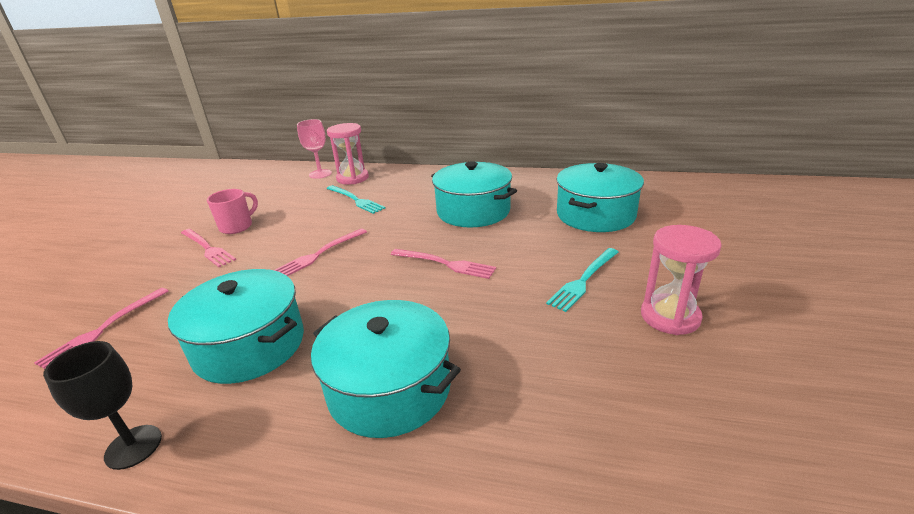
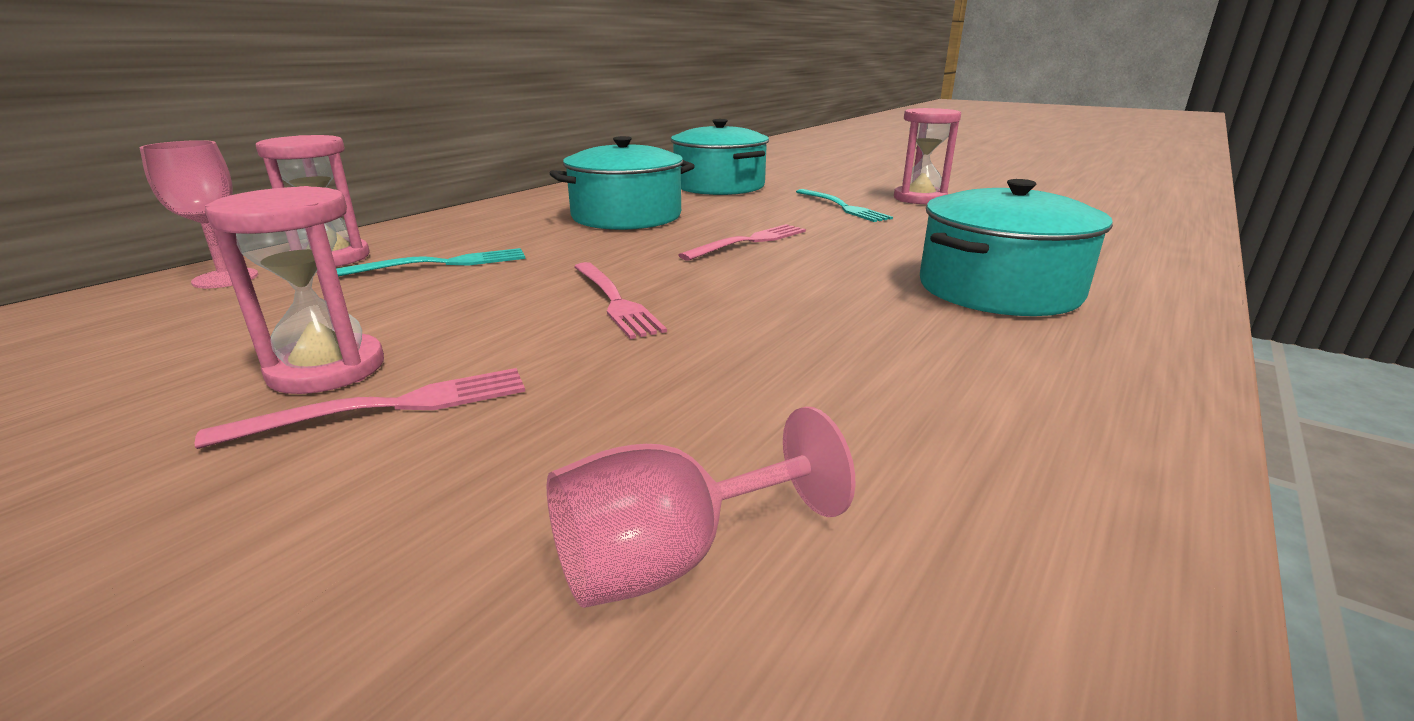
camera: 70 degrees left, 5 degrees down
(103, 329) = (671, 558): pink fork -> pink goblet
(133, 447) = (1129, 461): black goblet -> none
(237, 226) = (327, 369): pink mug -> pink hourglass
(249, 345) = (868, 362): turquoise pot -> none

